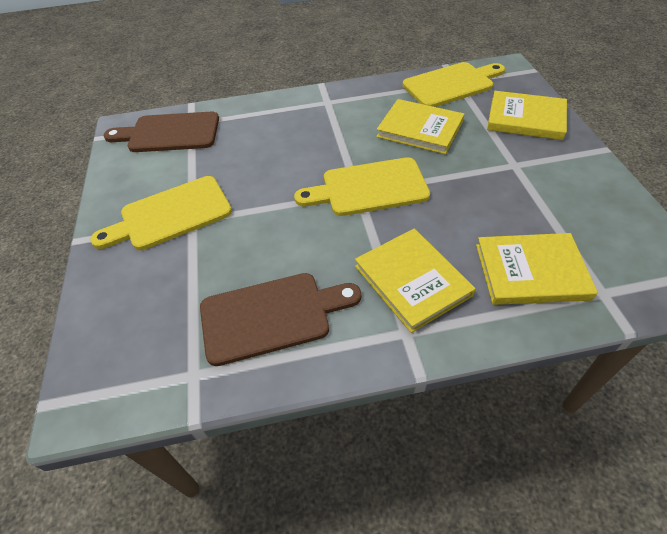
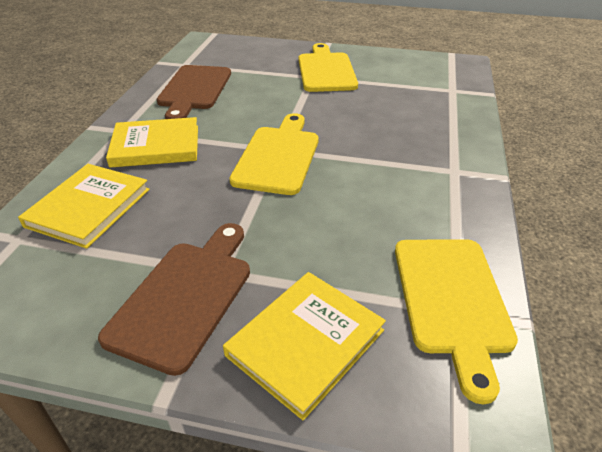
camera: 110 degrees right, 10 degrees down
(169, 133) = (440, 79): brown cutting board -> brown cutting board (185, 296)
(420, 129) = (351, 222): yellow book -> none

